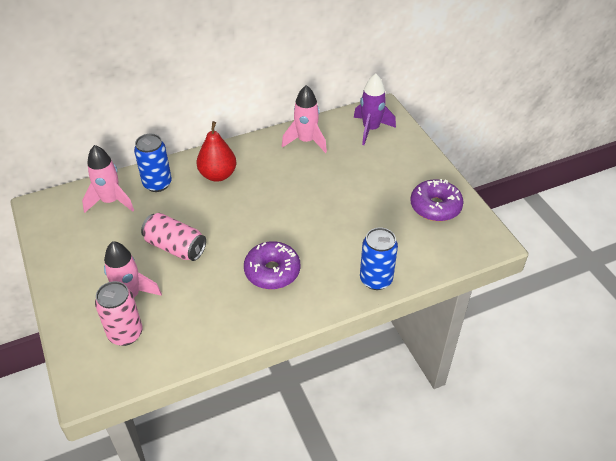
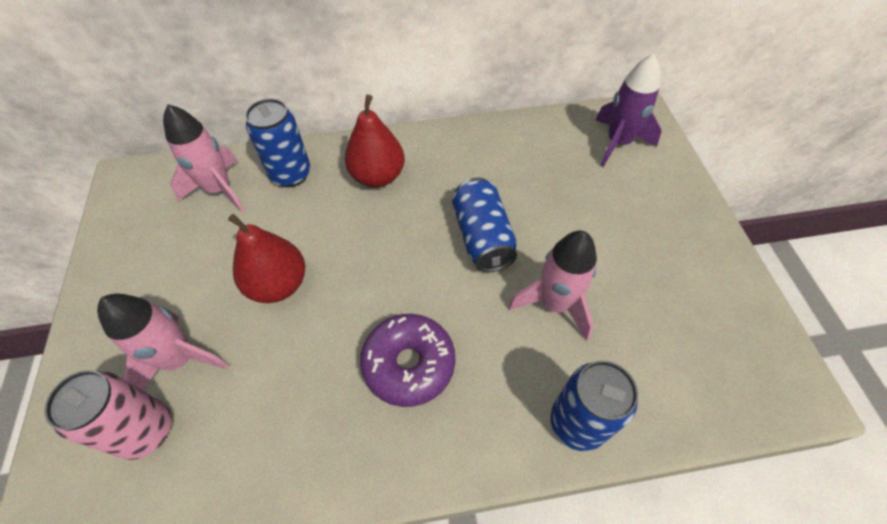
camera: 15 degrees right, 10 degrees up
(175, 247) = (278, 284): pink can -> red pear
(297, 198) = (482, 237): none -> blue can
(306, 141) = (518, 145): pink rocket -> pink rocket (554, 304)
(435, 207) = (702, 298): purple donut -> none

